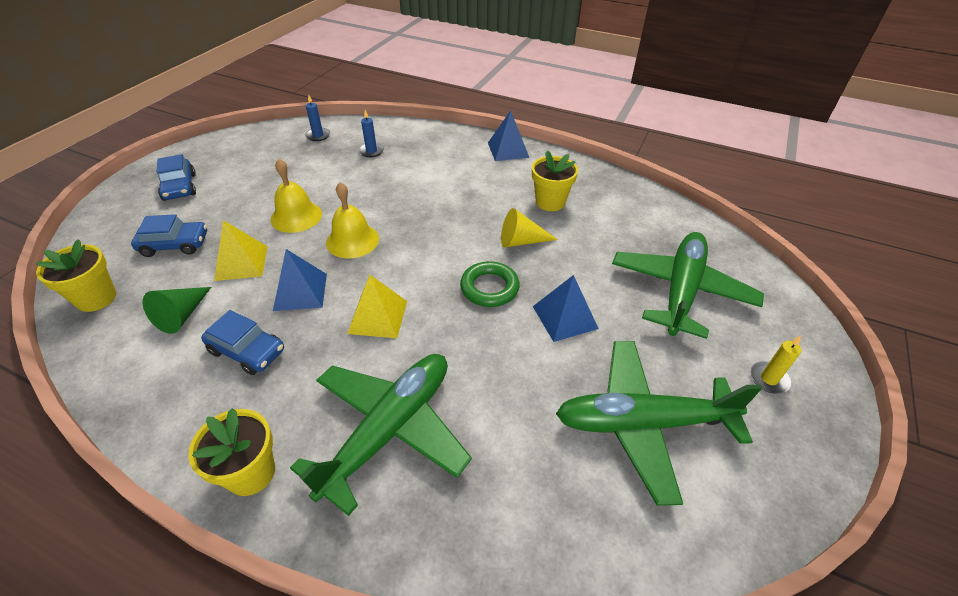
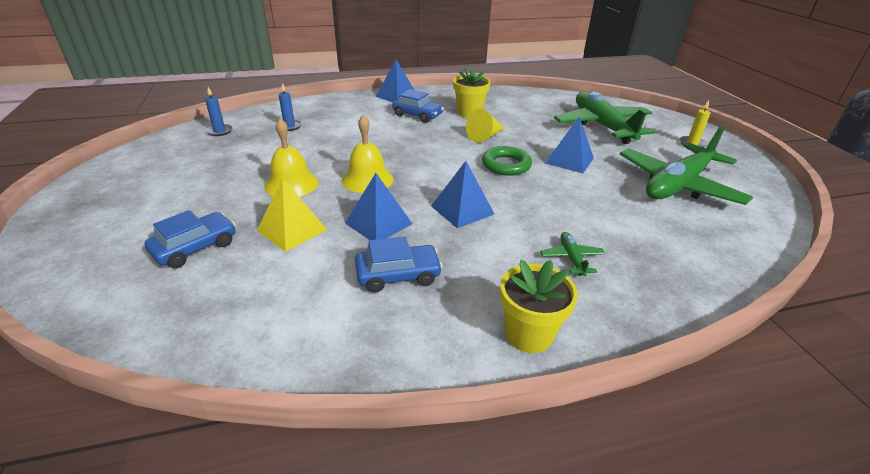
camera: 40 degrees left, 10 degrees down
(96, 298) = (169, 322): yellow flower pot -> none
(180, 187) = (121, 209): blue car -> blue car (417, 115)
(182, 315) = (295, 286): green cone -> none
(378, 317) = (462, 210): yellow pyramid -> blue pyramid
(389, 429) = (571, 258): green plane -> green plane, size x0.40

